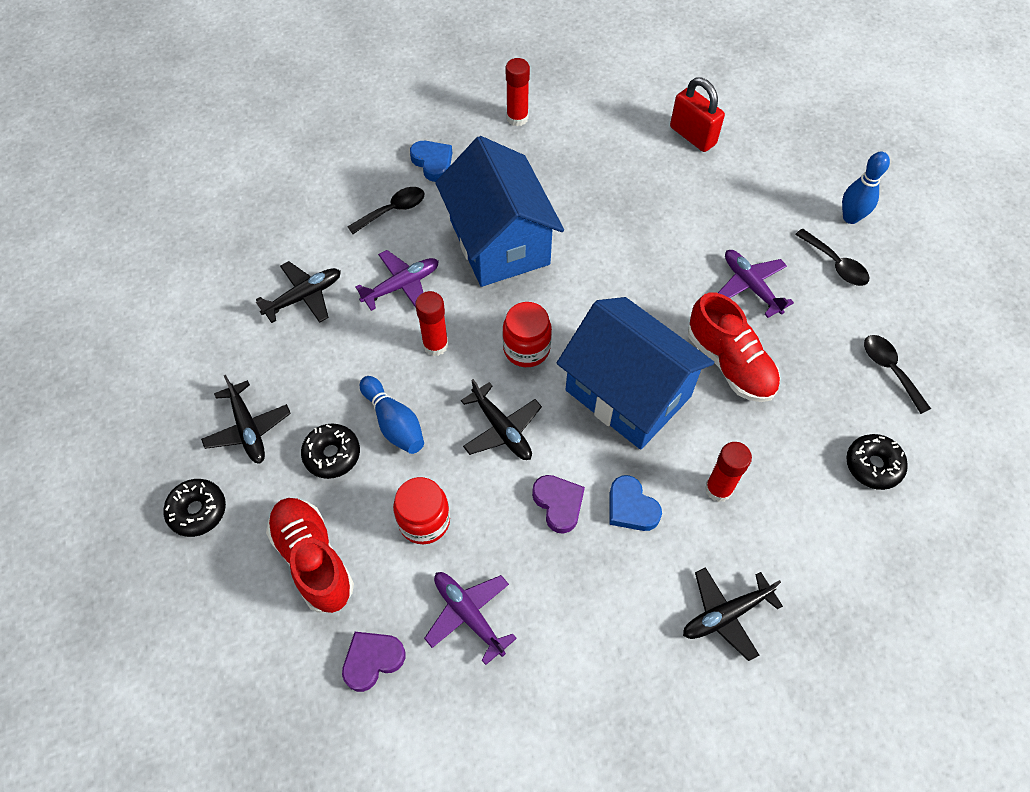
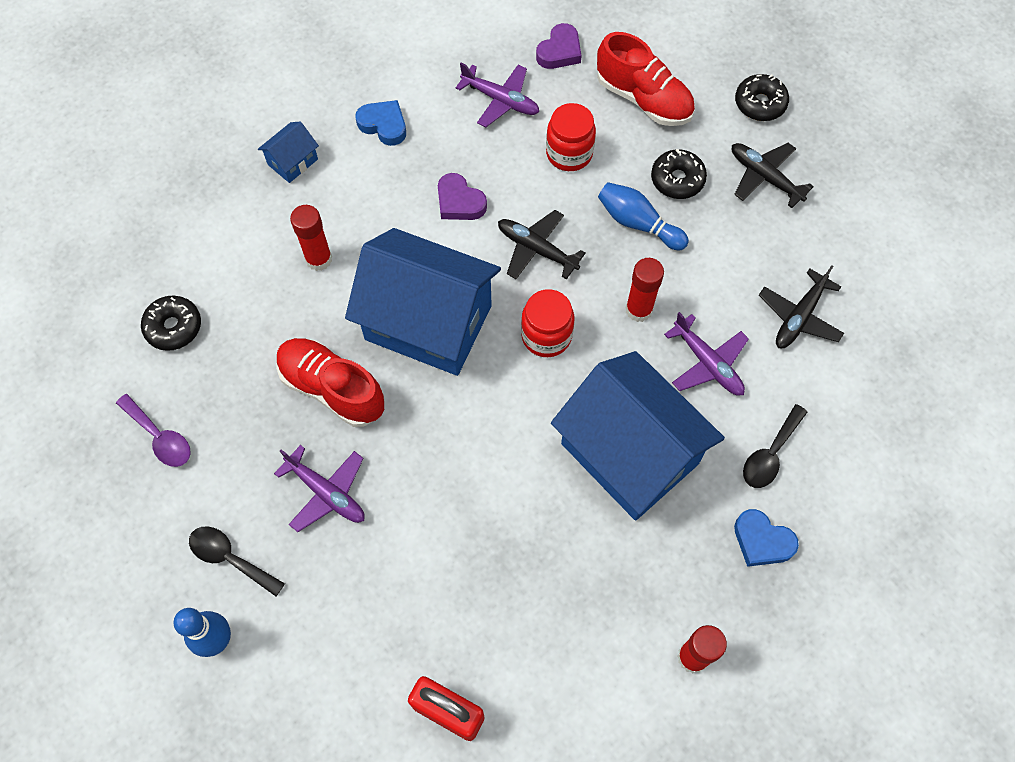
camera: 160 degrees right, 5 degrees up
(402, 285) = (707, 363): purple plane -> purple plane turned 75 degrees counterclockwise
(631, 507) = (394, 219): blue heart -> blue heart (383, 125)
(725, 615) = (293, 162): black plane -> blue house
(890, 370) = (160, 437): black spoon -> purple spoon

